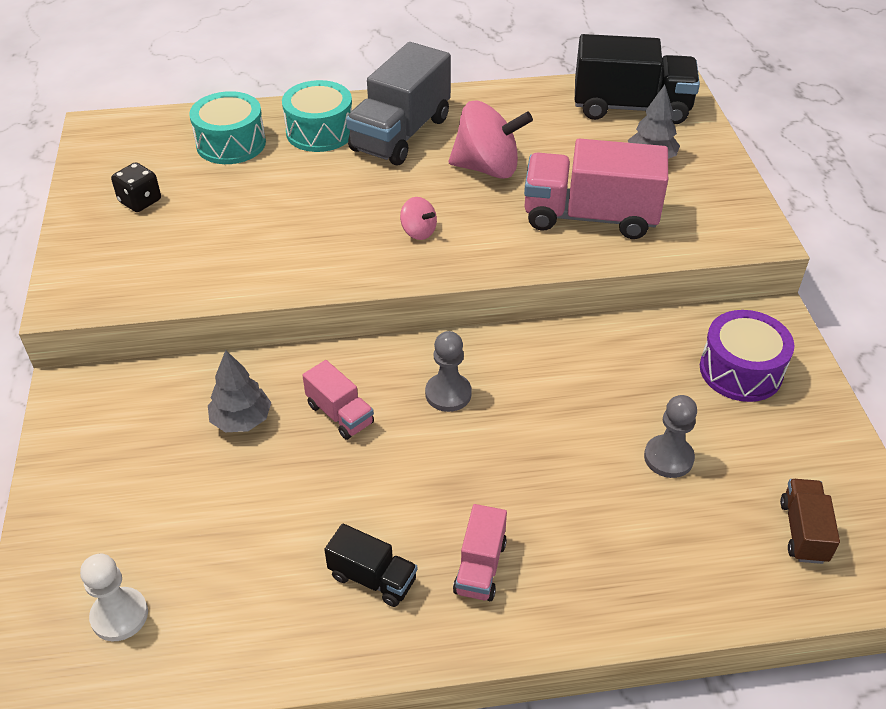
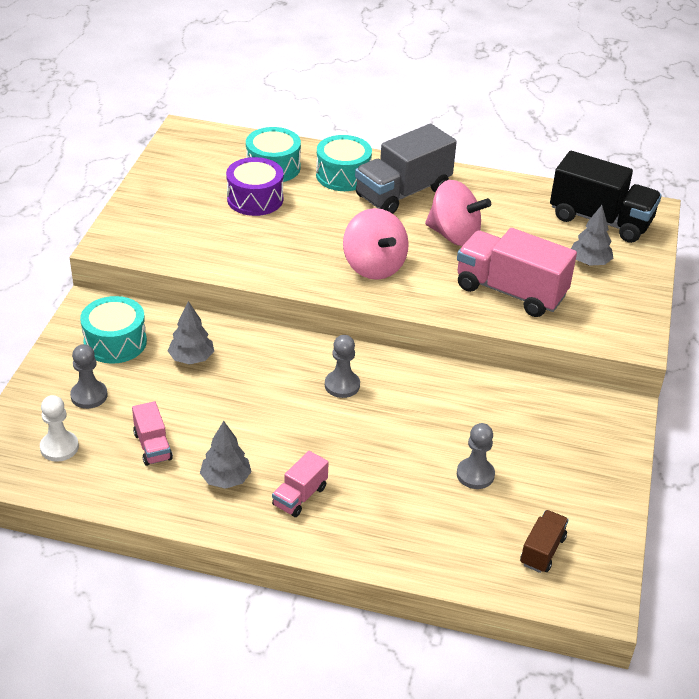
camera: 20 degrees right, 5 degrees down
(127, 521) = (89, 396): none -> grey pawn
(128, 430) = (115, 342): none -> turquoise drum
(140, 201) = (189, 191): black dice -> none
(340, 414) = (259, 375): pink truck -> pink truck (152, 446)
(372, 578) = (226, 479): black truck -> grey tree
(418, 232) = (374, 266): pink spinning top -> pink spinning top, size x2.09
(740, 370) = (571, 436): purple drum -> purple drum (255, 199)

